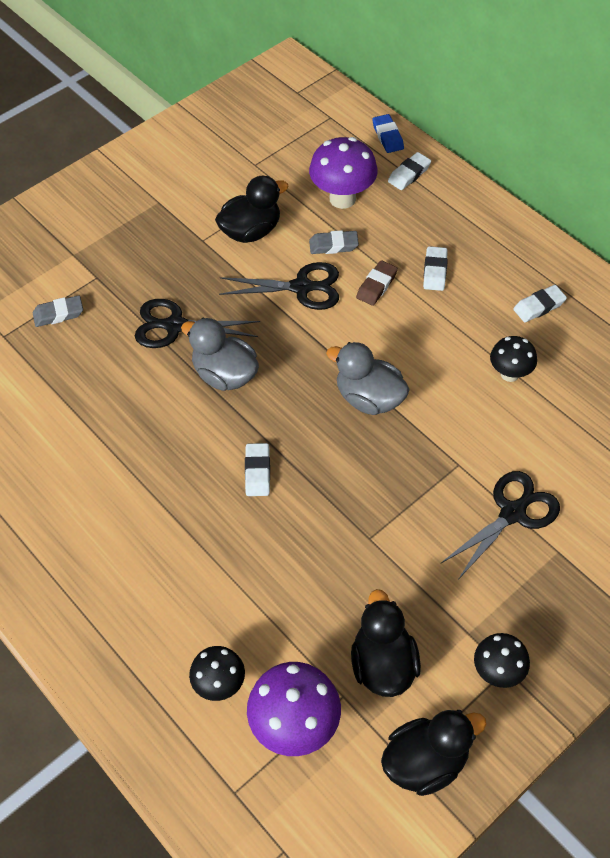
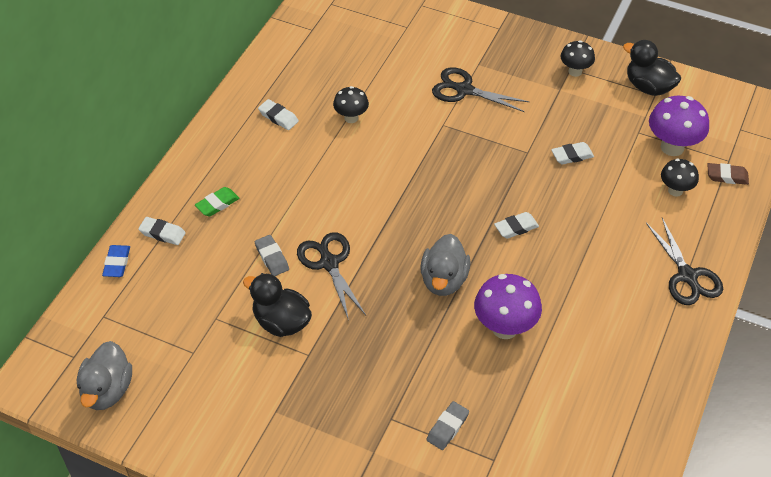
camera: 115 degrees left, 5 degrees down
(58, 314) = (447, 427): grey eraser -> grey eraser turned 75 degrees clockwise
(174, 326) = (414, 334): black scissors -> black scissors (688, 277)
(342, 198) = (212, 270): purple mushroom -> purple mushroom (504, 328)
(369, 398) = (416, 186): grey duck -> grey duck (107, 390)
(376, 286) = (303, 216): brown eraser -> brown eraser (727, 176)
(383, 664) = (606, 120): black duck -> none
(387, 136) = (117, 263): blue eraser -> blue eraser turned 45 degrees counterclockwise
(428, 222) = (217, 204): none -> green eraser
(435, 271) = (271, 185): white eraser -> white eraser (572, 156)

